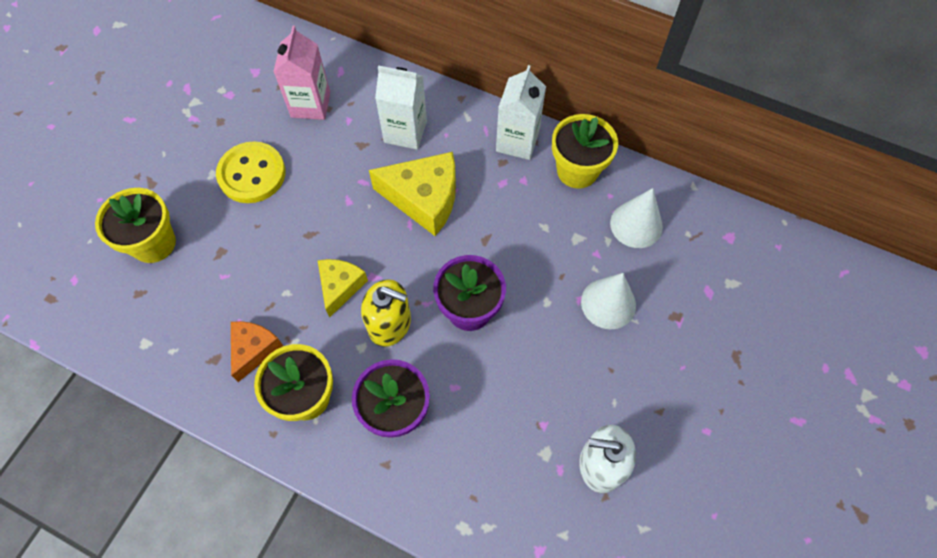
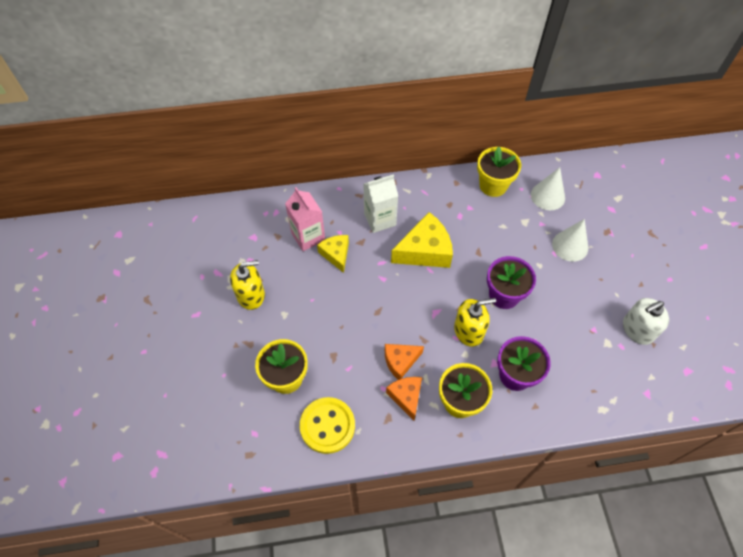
camera: 35 degrees left, 5 degrees down
(197, 132) = (251, 295): none -> yellow soap dispenser
(252, 174) = (310, 299): yellow button -> yellow button (327, 426)
(283, 306) = (400, 361): none -> orange cheese
(340, 286) = (423, 329): yellow cheese -> yellow cheese (336, 254)
(517, 141) = (447, 188): white carton -> none

